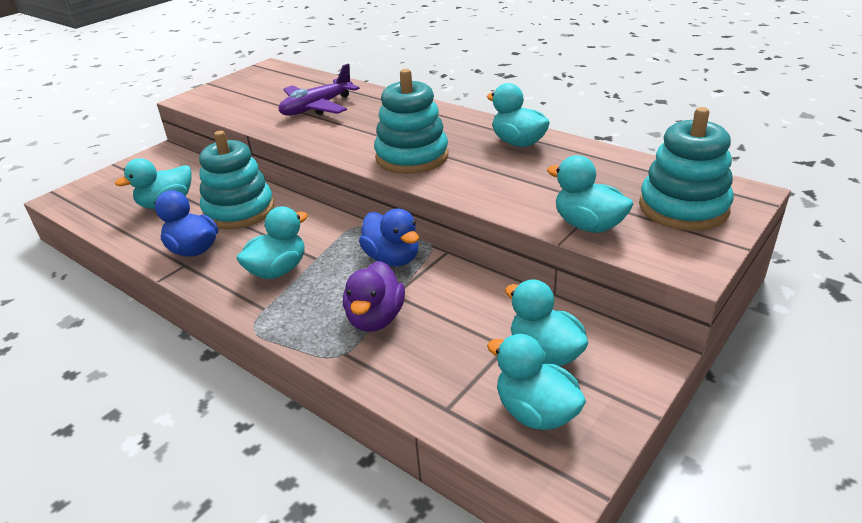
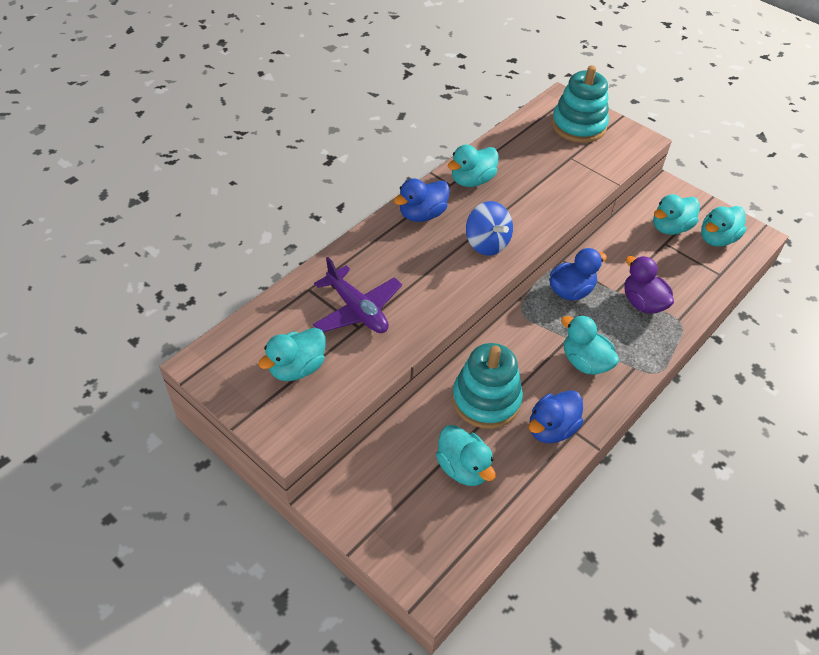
camera: 90 degrees left, 15 degrees up
(375, 318) = (642, 303): purple duck -> purple duck turned 135 degrees counterclockwise
(412, 157) = (487, 243): turquoise stacking toy -> blue spinning top
(450, 122) = (422, 214): none -> blue duck
(588, 225) = (598, 168): turquoise duck -> turquoise duck (297, 368)

